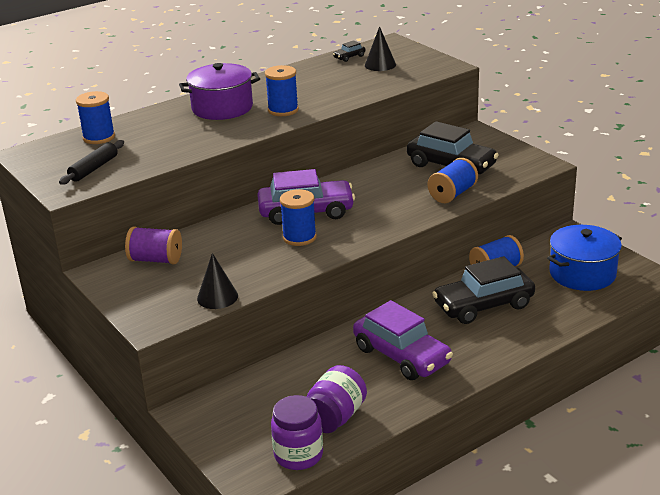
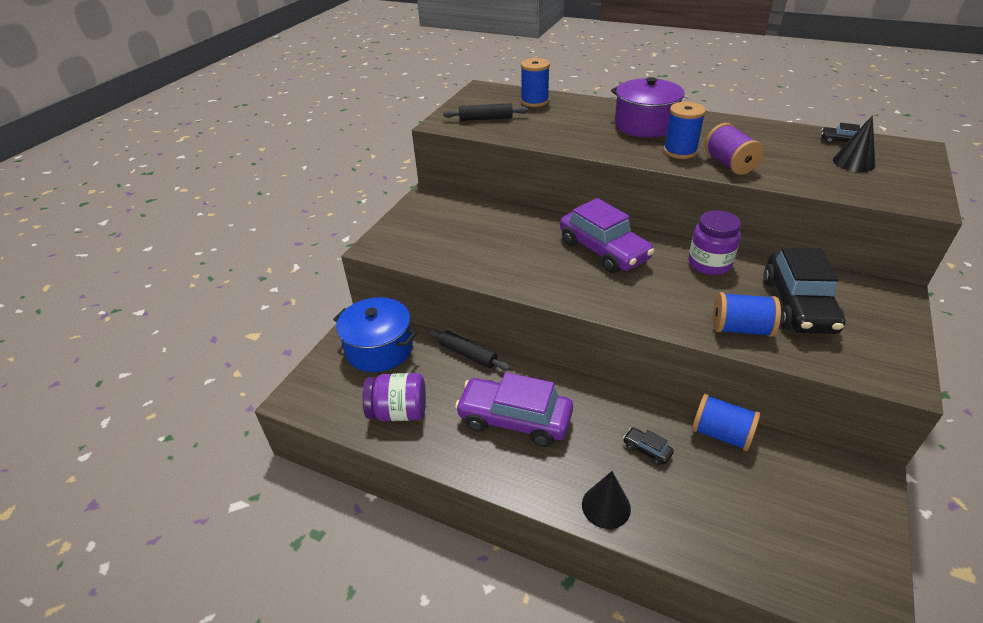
camera: 60 degrees right, 10 degrees up
(156, 260) = (463, 211): purple spool -> purple spool (729, 164)
(217, 297) = (434, 261): black cone -> black cone (606, 506)
(298, 455) = (338, 411): purple jar -> purple jar (709, 264)
(299, 237) = (558, 264): blue spool -> none
(302, 356) = (468, 354): none -> black rolling pin
(402, 355) = (514, 419): purple car -> purple car turned 90 degrees clockwise
(483, 305) = (647, 450): black car -> black car, size x0.41
(582, 273) = (796, 522): blue pot -> blue pot (379, 349)

